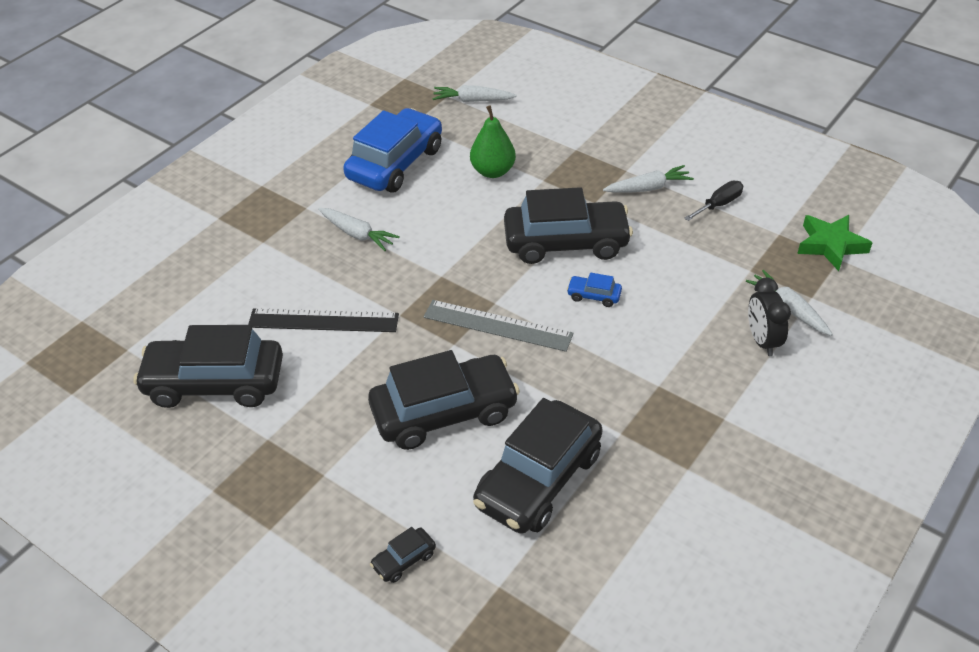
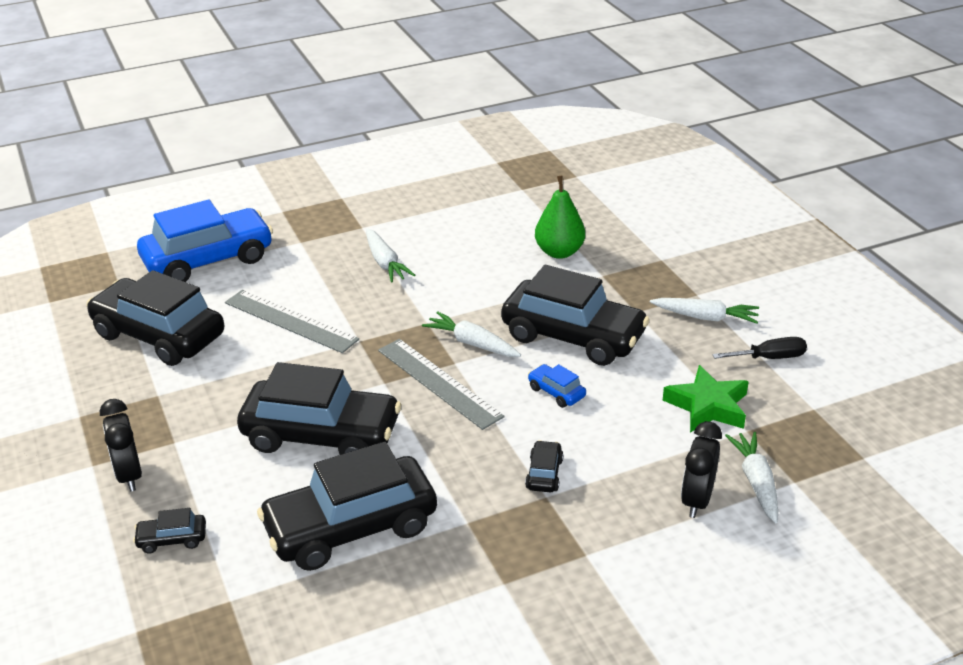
camera: 30 degrees right, 10 degrees down
(312, 522) = (129, 475): none -> black clock
(323, 321) = (290, 321): black ruler -> grey ruler
(395, 163) = (474, 217): blue car -> blue car (208, 260)
(473, 100) = (597, 187): white carrot -> white carrot (472, 343)
(642, 368) = (544, 474): none -> black car
(830, 245) = (865, 440): green star -> green star (707, 406)

